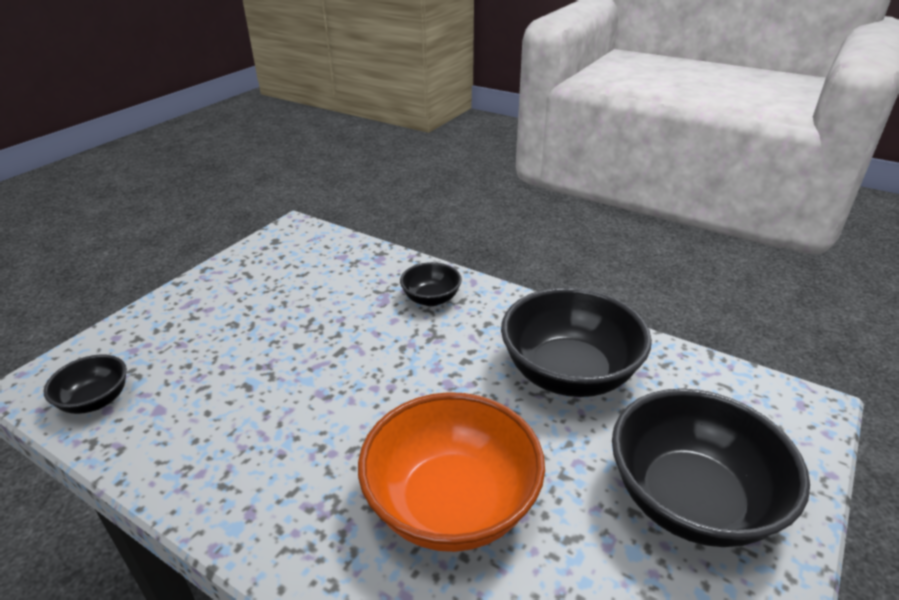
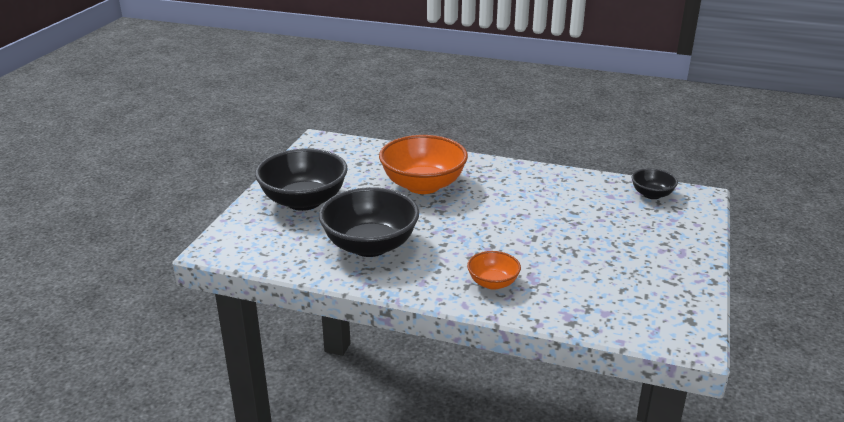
camera: 165 degrees right, 5 degrees down
(431, 299) = (493, 283): black bowl -> orange bowl

